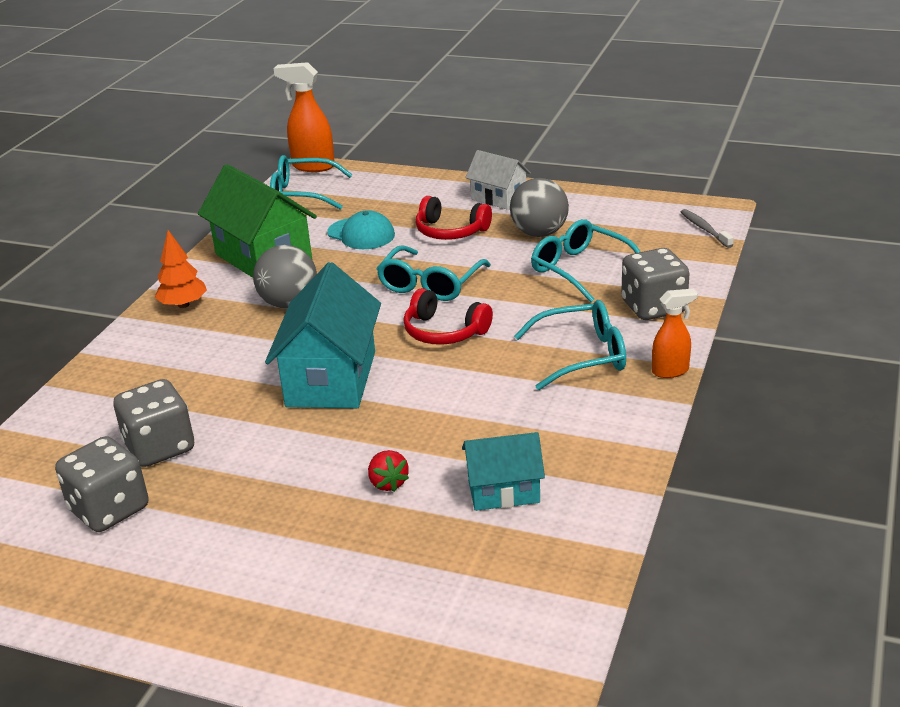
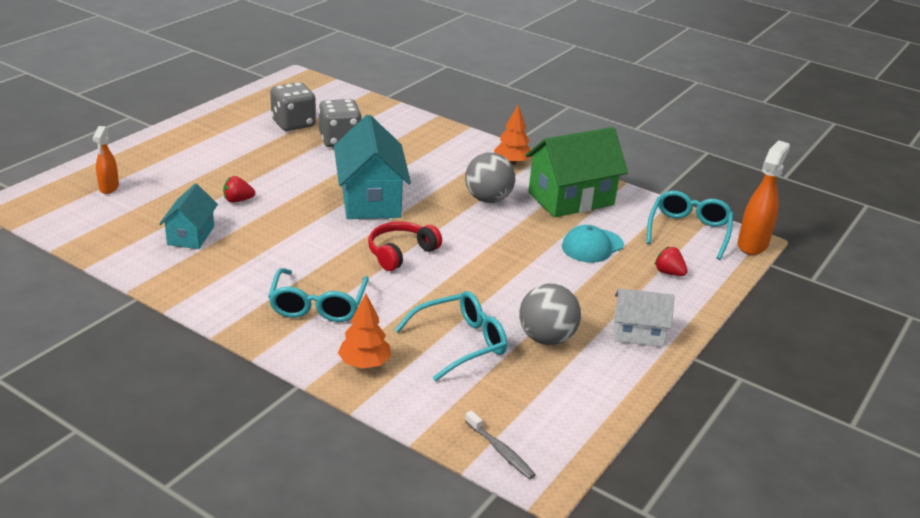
camera: 100 degrees right, 0 degrees up
(331, 379) = (370, 200): turquoise house -> turquoise house turned 60 degrees clockwise
(388, 195) = (669, 273): none -> red strawberry
(430, 284) = (480, 261): turquoise glasses -> none
(450, 231) = (576, 290): red headphones -> none
(498, 198) = (638, 333): white house -> white house turned 45 degrees clockwise
(653, 307) = (364, 363): grey dice -> orange tree
(671, 371) = (261, 341): orange spray bottle -> orange spray bottle (109, 188)
(705, 229) = (500, 450): grey toothbrush -> grey toothbrush turned 60 degrees clockwise

